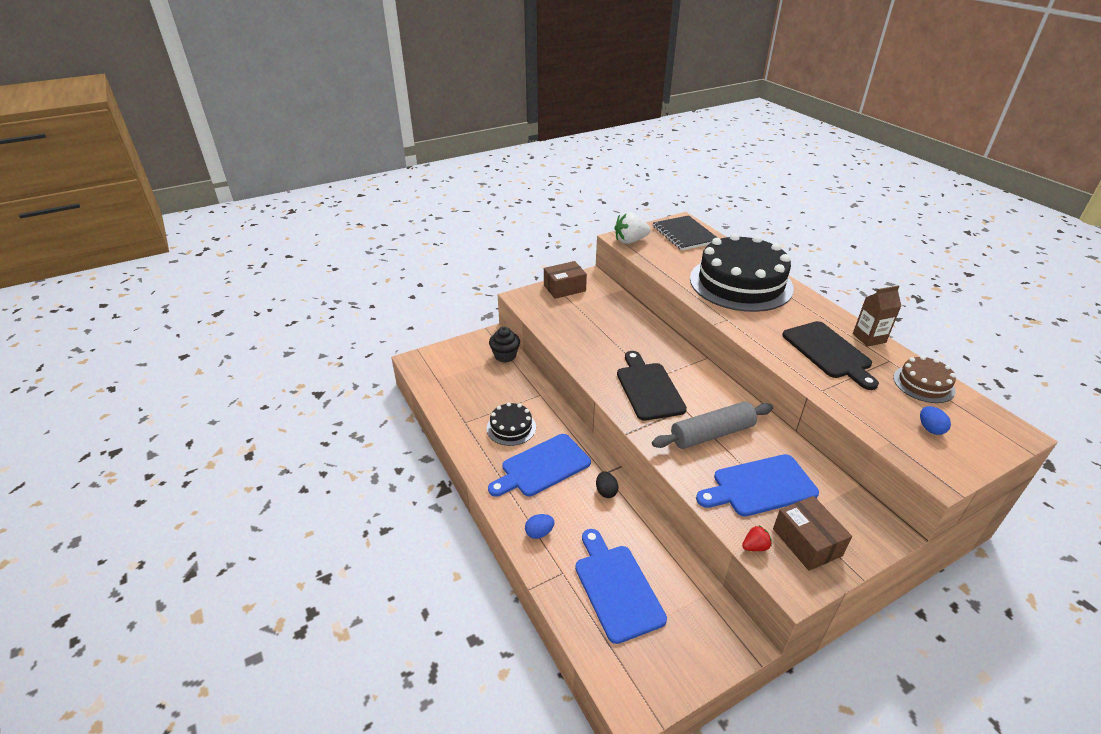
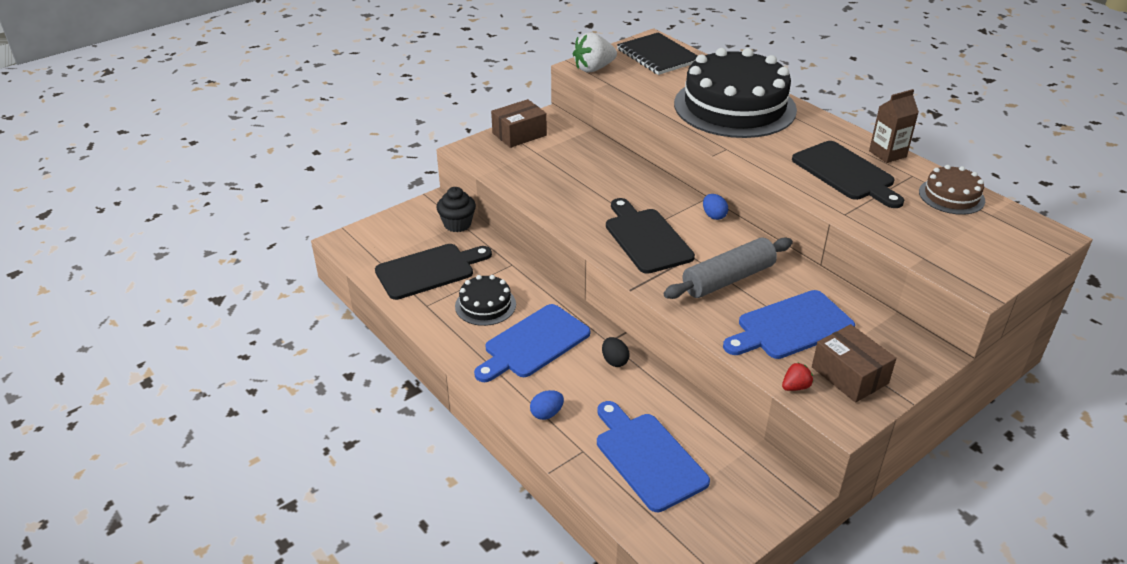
camera: 10 degrees left, 0 degrees up
(474, 392) = (429, 270): none -> black cutting board
(930, 429) = (963, 241): blue egg -> blue egg (714, 216)

